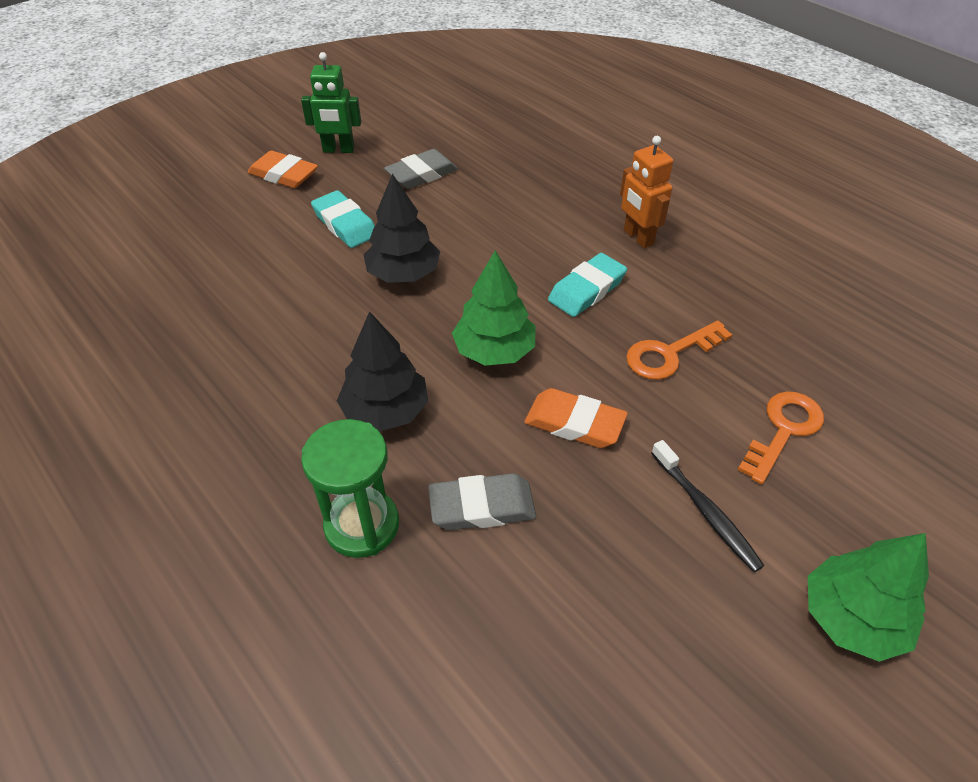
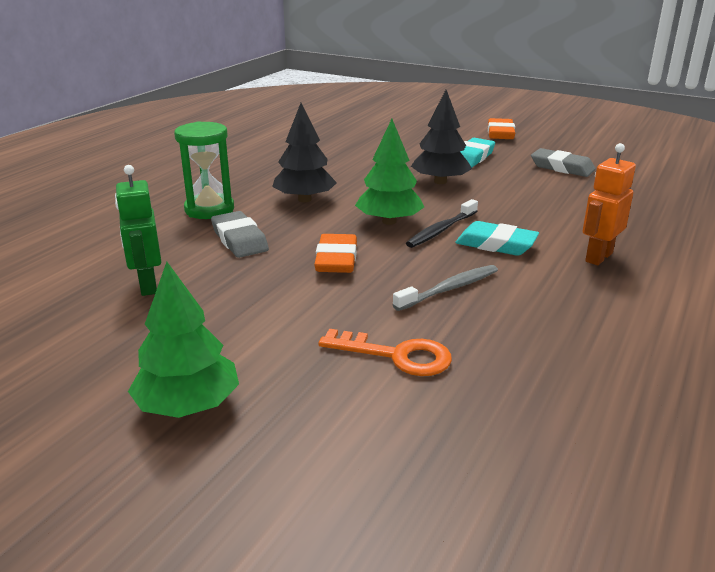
camera: 70 degrees right, 20 degrees down
(338, 150) = (551, 141): green robot -> green robot (147, 286)
(669, 354) = (449, 289): orange key -> grey toothbrush
(706, 512) = (275, 323): black toothbrush -> black toothbrush (441, 230)

